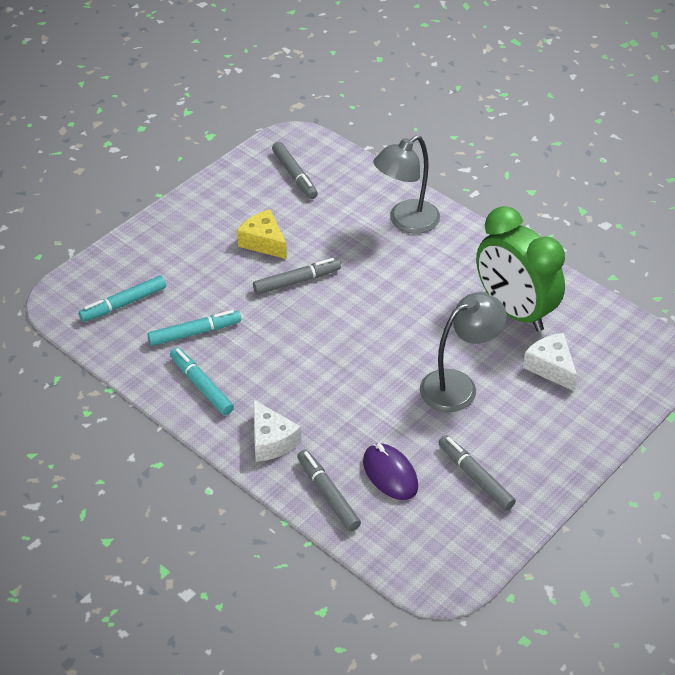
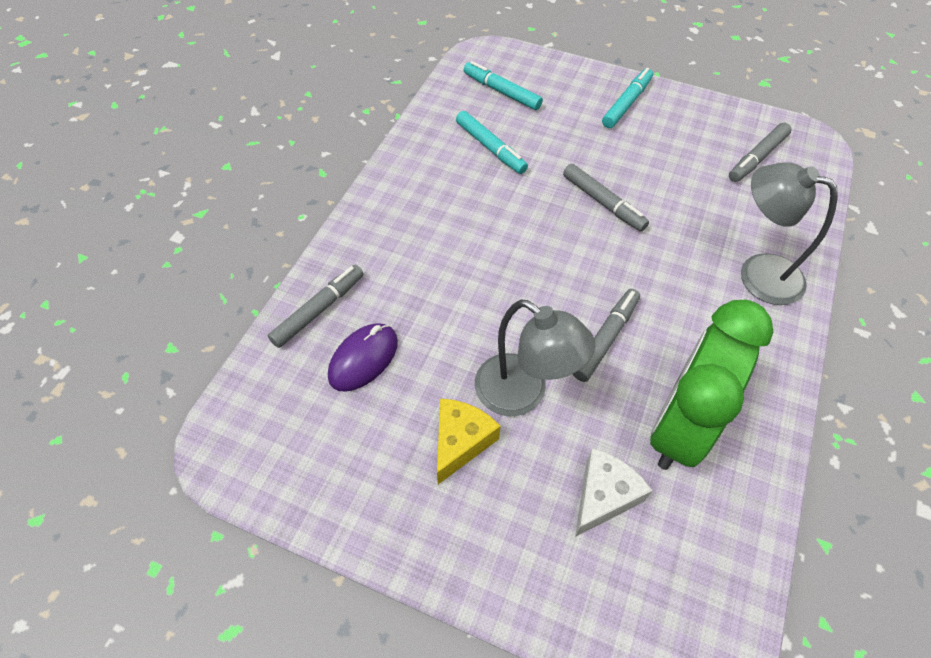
camera: 70 degrees right, 10 degrees up
(201, 385) = (425, 172): turquoise marker -> turquoise marker (627, 103)
(263, 242) = (642, 162): yellow cheese -> yellow cheese (460, 442)
(271, 441) = (375, 244): white cheese -> none
(475, 477) = (386, 449): grey marker -> grey marker (606, 338)

